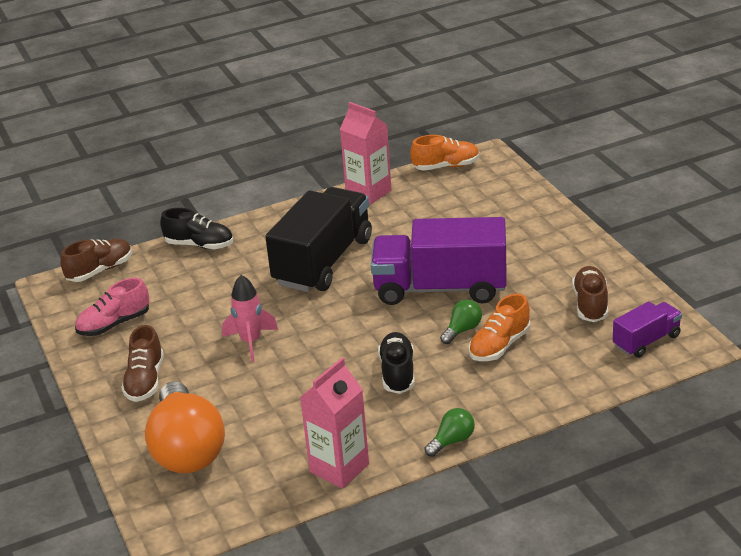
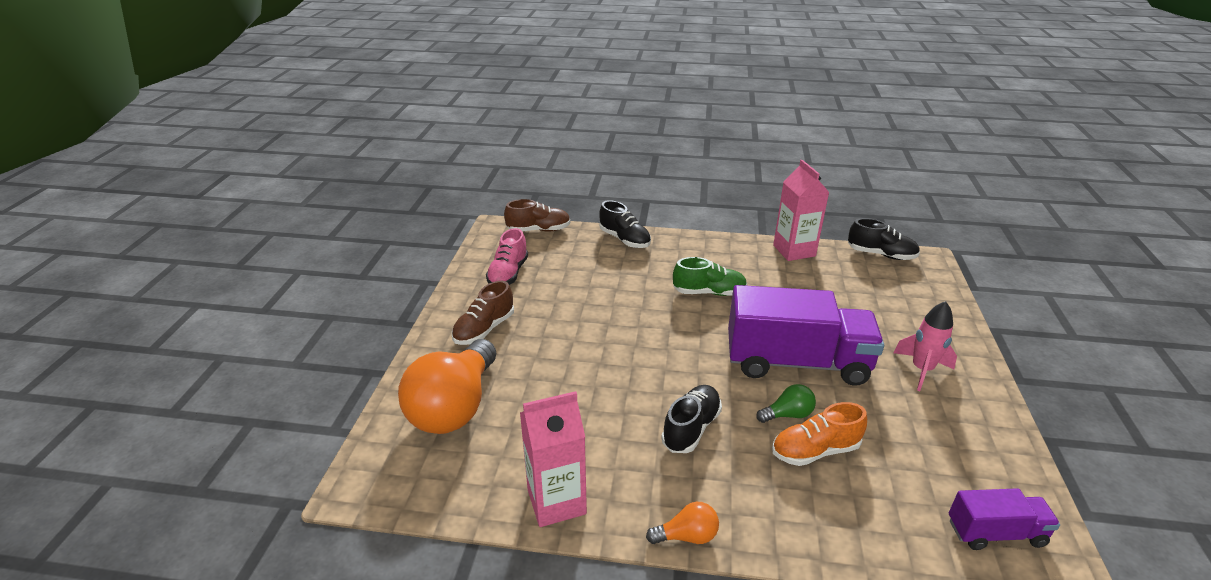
camera: 30 degrees right, 0 degrees up
(114, 324) = (508, 274): pink shoe -> pink shoe turned 75 degrees counterclockwise
(251, 342) = (591, 335): pink rocket -> pink rocket (921, 370)
(323, 261) = (709, 292): black truck -> green shoe
(440, 288) = (796, 362): purple truck -> purple truck turned 150 degrees clockwise
(446, 166) = (881, 254): orange shoe -> black shoe
(452, 441) = (687, 536): green light bulb -> orange light bulb
(590, 304) = (949, 453): brown shoe -> none

